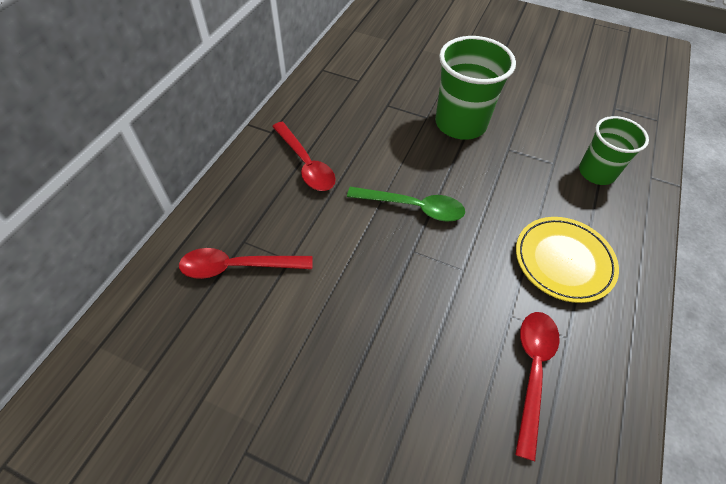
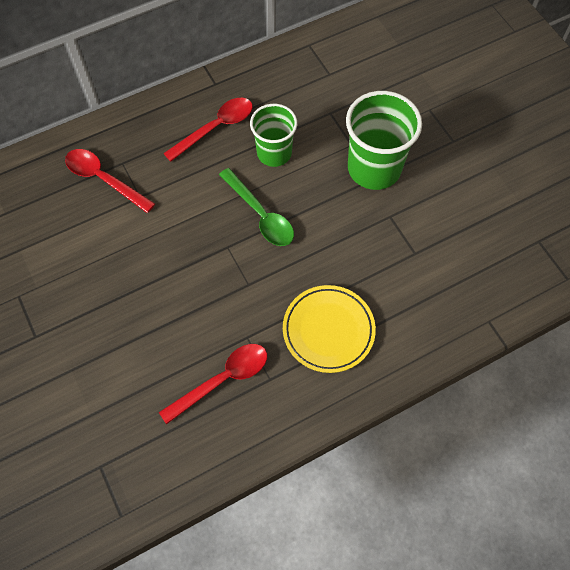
camera: 40 degrees right, 10 degrees up
(305, 164) = (215, 128): red spoon -> red spoon turned 135 degrees counterclockwise
(596, 172) = (443, 285): green cup -> green cup (274, 153)

